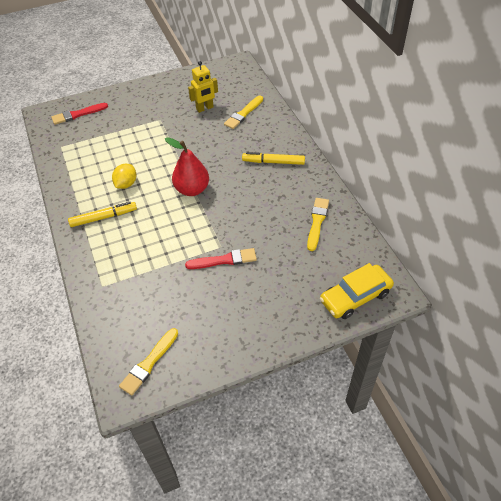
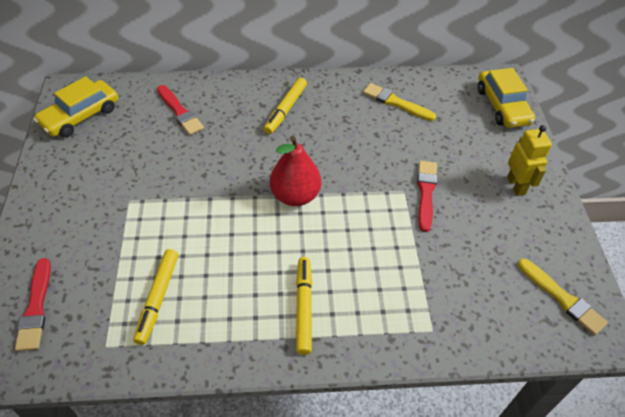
camera: 75 degrees left, 0 degrees up
(94, 155) = (158, 298): none -> yellow marker
(126, 184) = (247, 267): yellow lemon -> none
(205, 108) = (141, 146): yellow robot -> yellow robot (516, 185)
(218, 76) = (80, 116): none -> yellow car
(243, 114) = (180, 112): yellow brush -> red brush

